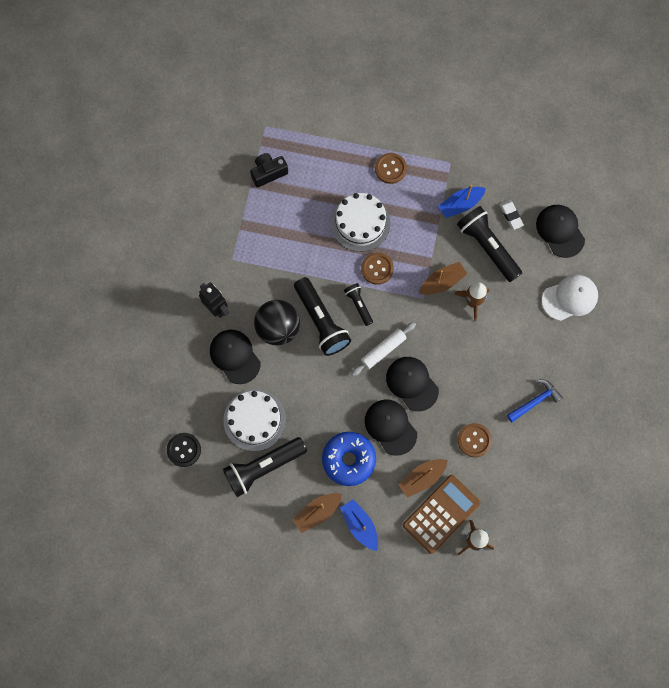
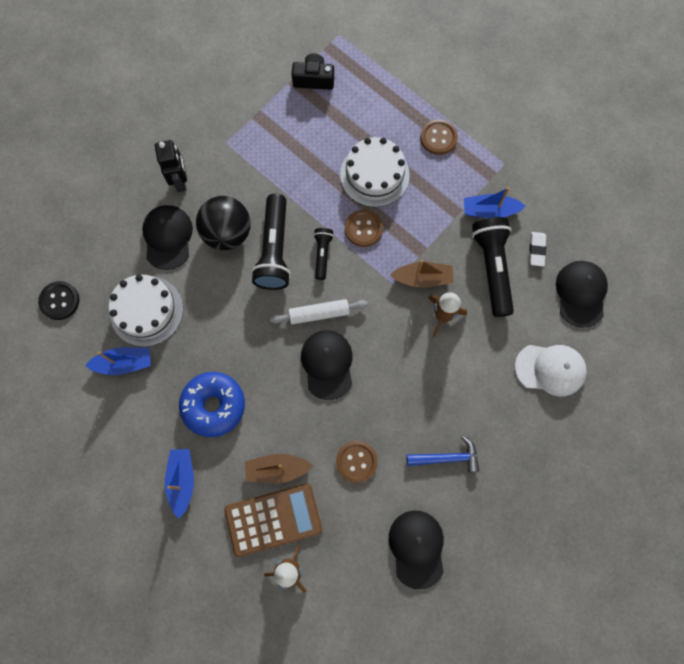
camera: 30 degrees right, 0 degrees up
(263, 467) = (124, 363): black flashlight -> blue boat
(317, 512) = (148, 441): brown boat -> none
(390, 427) = (277, 396): black cap -> black cap (417, 548)

